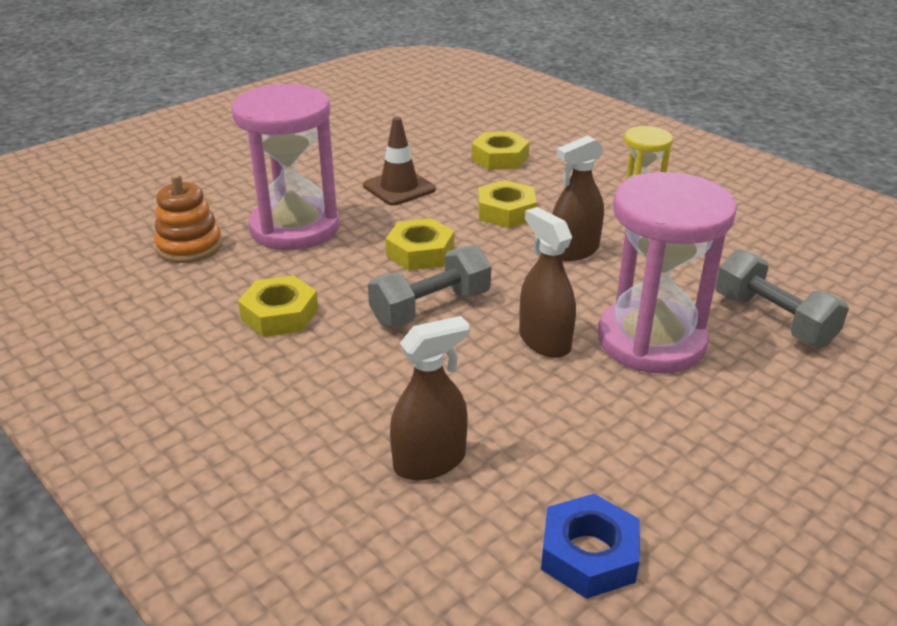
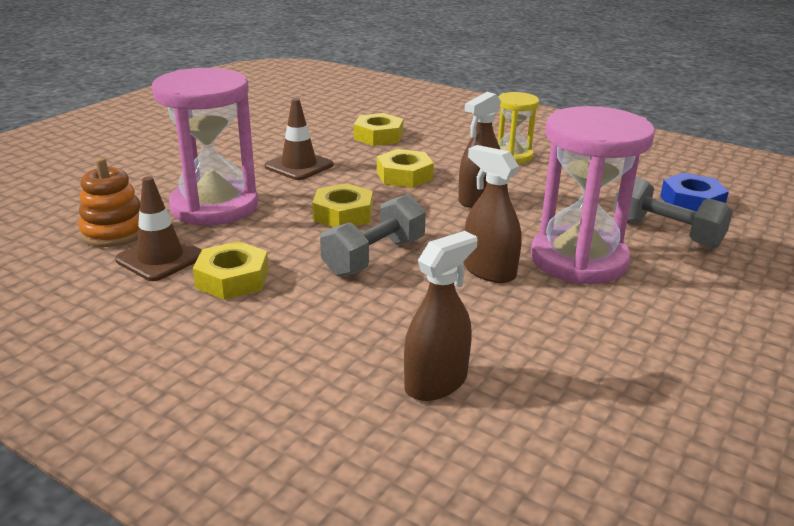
camera: 15 degrees left, 5 degrees down
(221, 282) = (160, 258): none -> brown traffic cone
(589, 554) = (617, 436): blue nut -> blue nut (691, 202)

